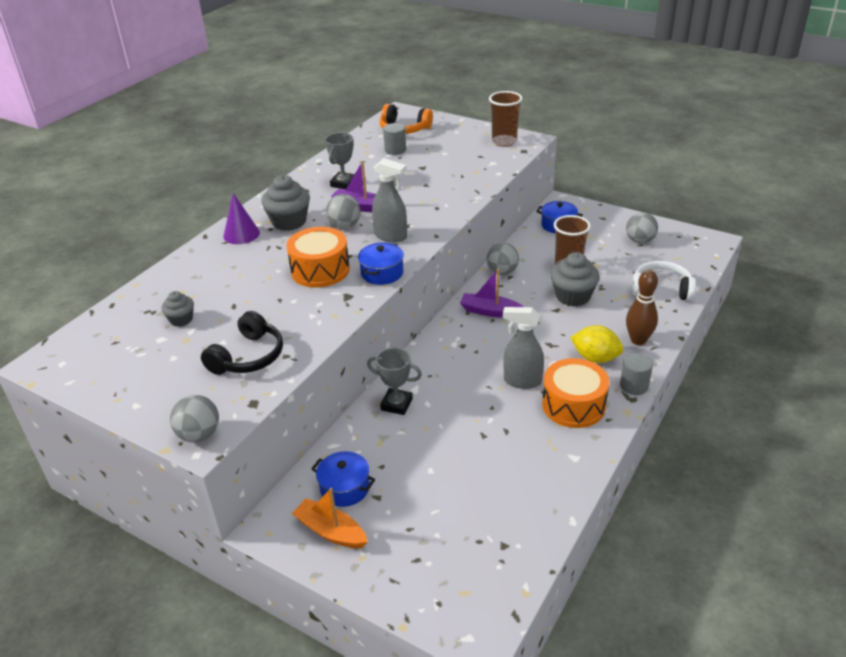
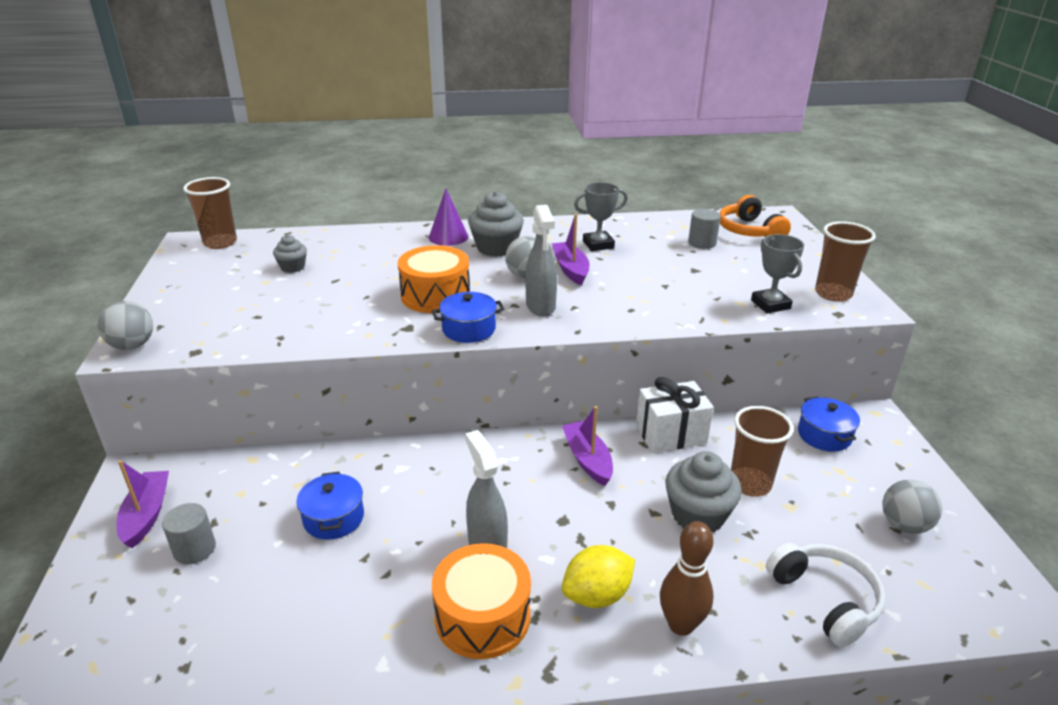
camera: 50 degrees right, 5 degrees down
(73, 345) = (220, 243): none -> brown cup
(248, 357) = (263, 319): black headphones -> none
(331, 531) = (146, 514): orange boat -> purple boat
(345, 488) = (214, 493): blue pot -> blue pot (333, 518)
(396, 404) = (365, 467): grey trophy -> grey trophy (770, 304)
(502, 272) = (671, 434): grey ball -> white gift
(595, 358) = (597, 595): yellow lemon -> yellow lemon turned 75 degrees clockwise
(634, 386) = (577, 665): grey cylinder -> grey cylinder (194, 549)

